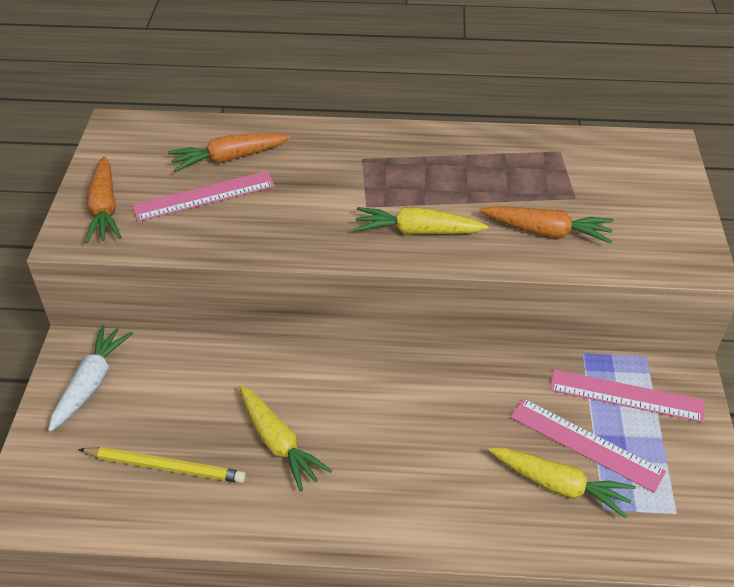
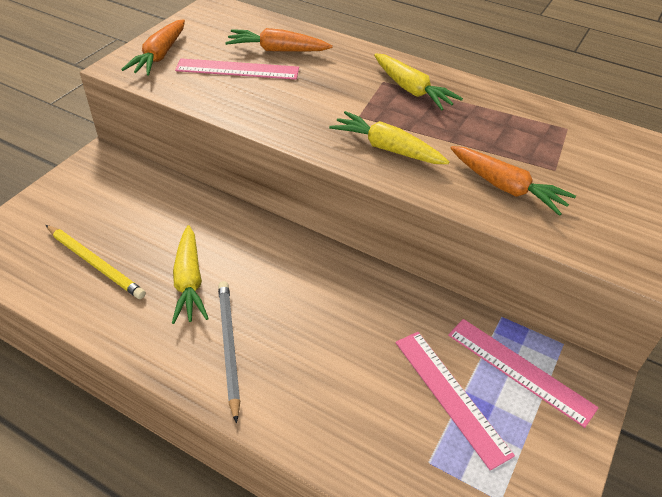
camera: 25 degrees right, 0 degrees up
(91, 383) = (92, 184): white carrot -> none
(364, 489) = (229, 347): none -> grey pencil
(560, 486) = (400, 421): yellow carrot -> yellow carrot (412, 90)

